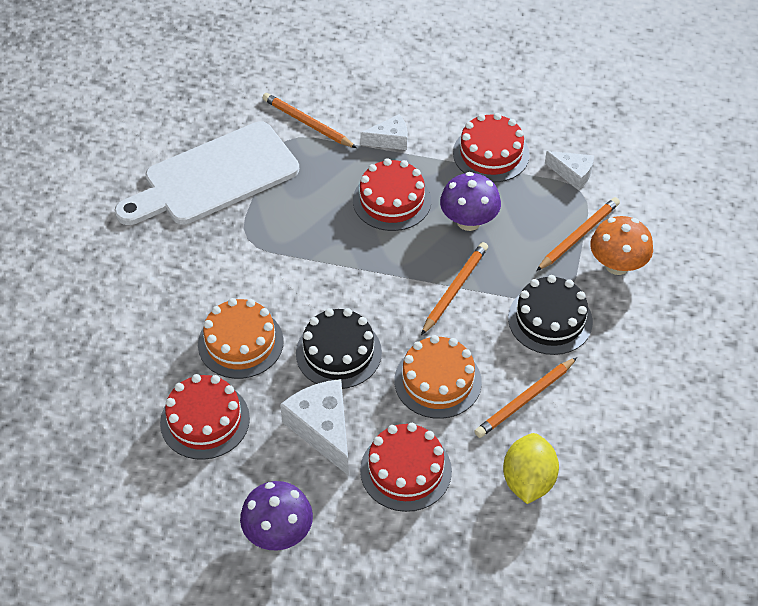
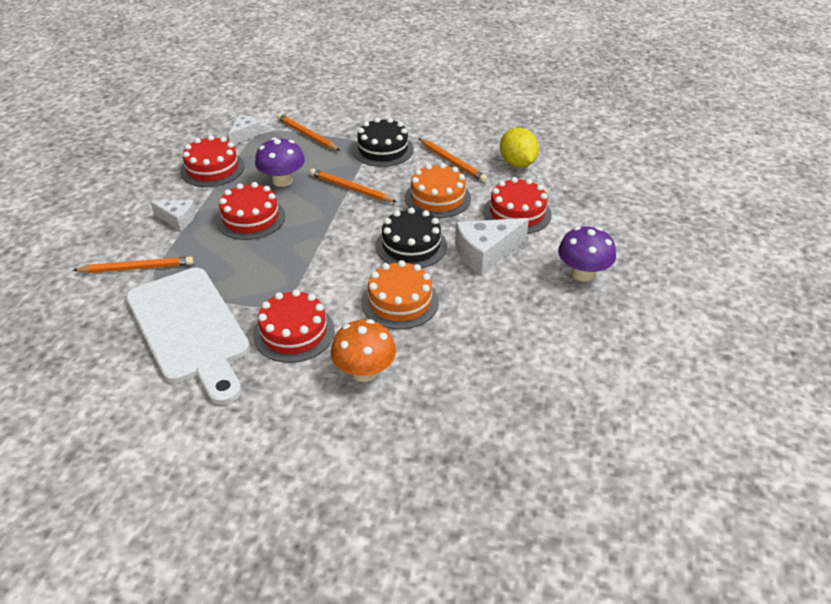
camera: 90 degrees left, 10 degrees down
(205, 420) = (483, 320): red cake -> red cake (294, 332)
(307, 123) = (137, 268): orange pencil -> orange pencil turned 135 degrees counterclockwise
(390, 140) = (177, 219): white cheese -> white cheese turned 120 degrees clockwise
(528, 481) = (517, 163): yellow lemon -> yellow lemon turned 60 degrees clockwise
(617, 265) = (336, 122): orange mushroom -> orange mushroom (364, 372)

